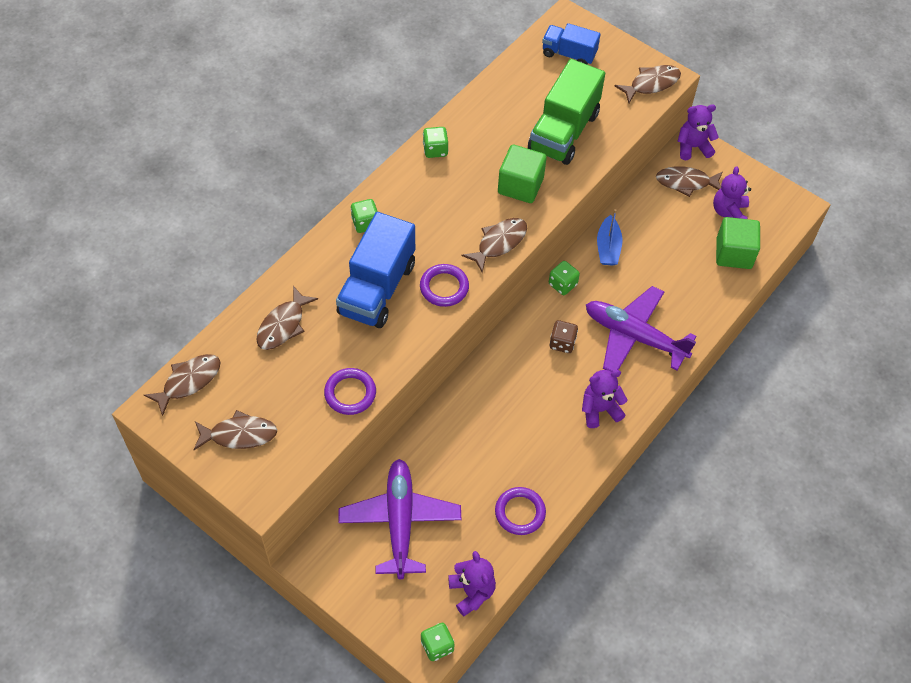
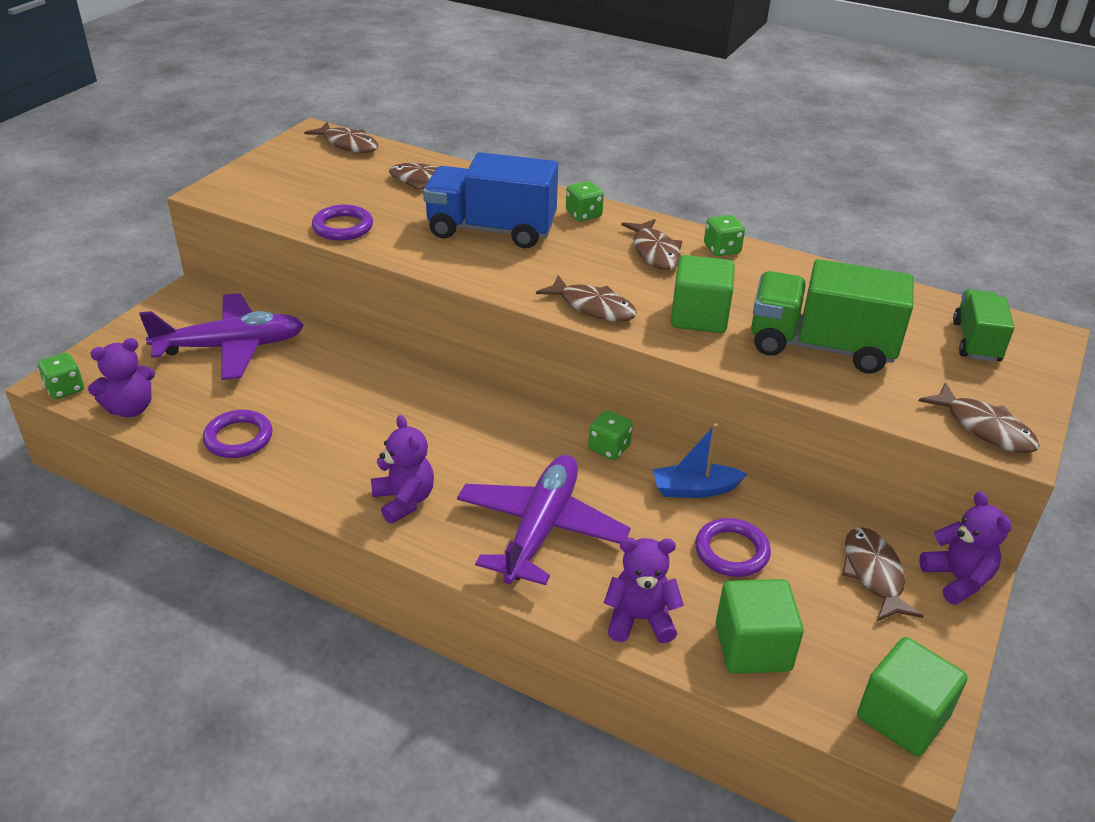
camera: 80 degrees right, 20 degrees down
(239, 434) = (287, 174): brown fish -> brown fish (655, 252)
(444, 287) = (507, 273): purple ring -> purple ring (731, 551)
(562, 343) = (509, 455): brown dice -> none
(569, 54) = (976, 341): blue truck -> green truck
(729, 212) = (840, 636): purple teddy bear -> purple teddy bear (640, 619)
(780, 204) = (902, 717): none -> green cube

